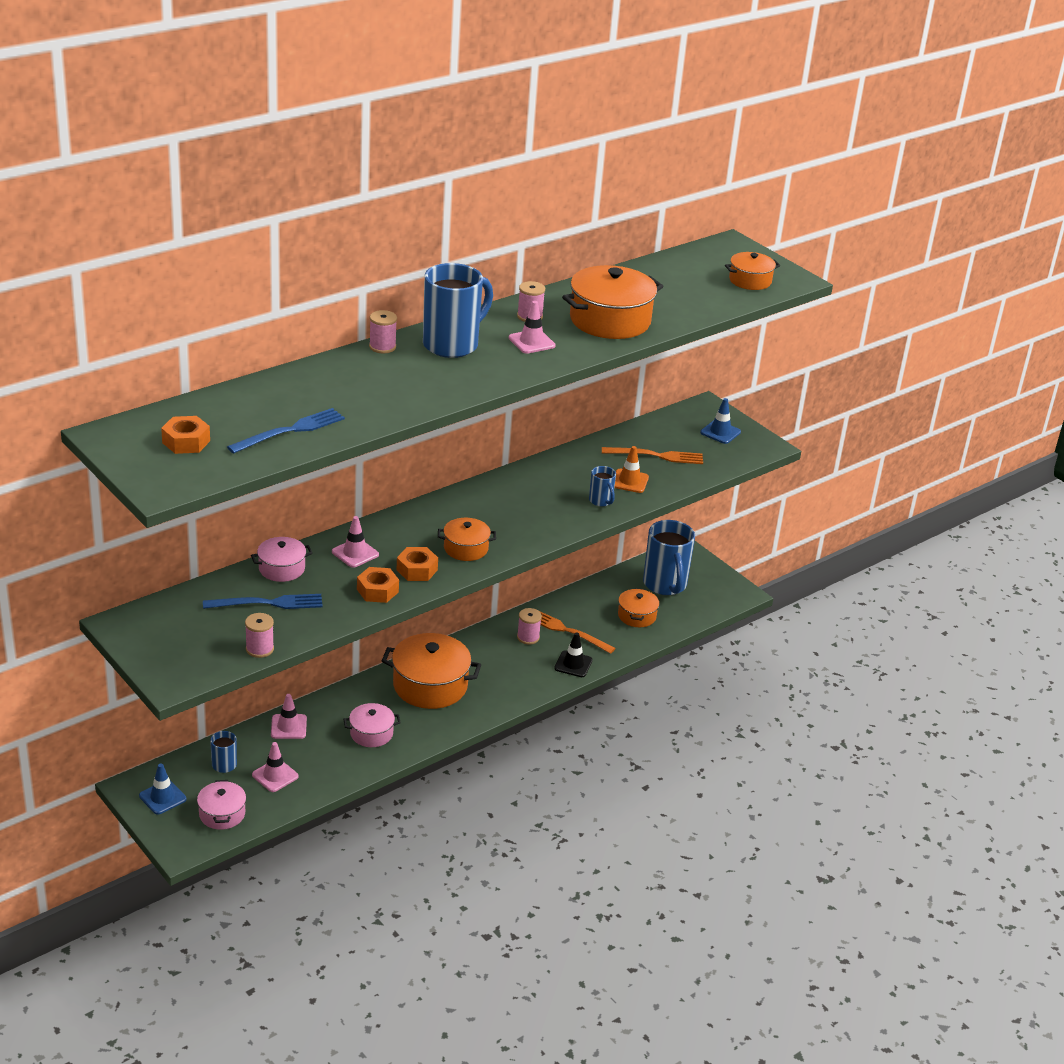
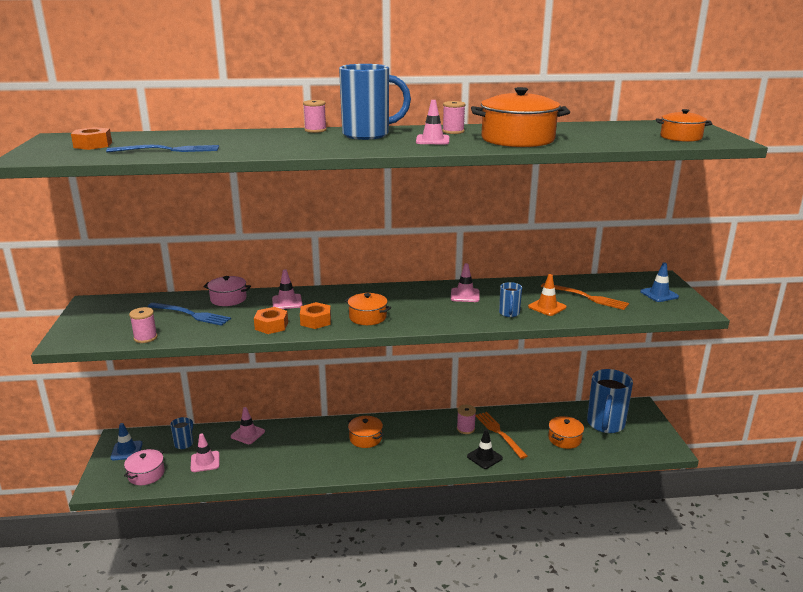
camera: 35 degrees right, 10 degrees down
(371, 733) = (294, 456): pink pot -> none
(430, 685) = (365, 438): orange pot -> orange pot, size x0.55
(535, 488) = (465, 295): none -> pink traffic cone

